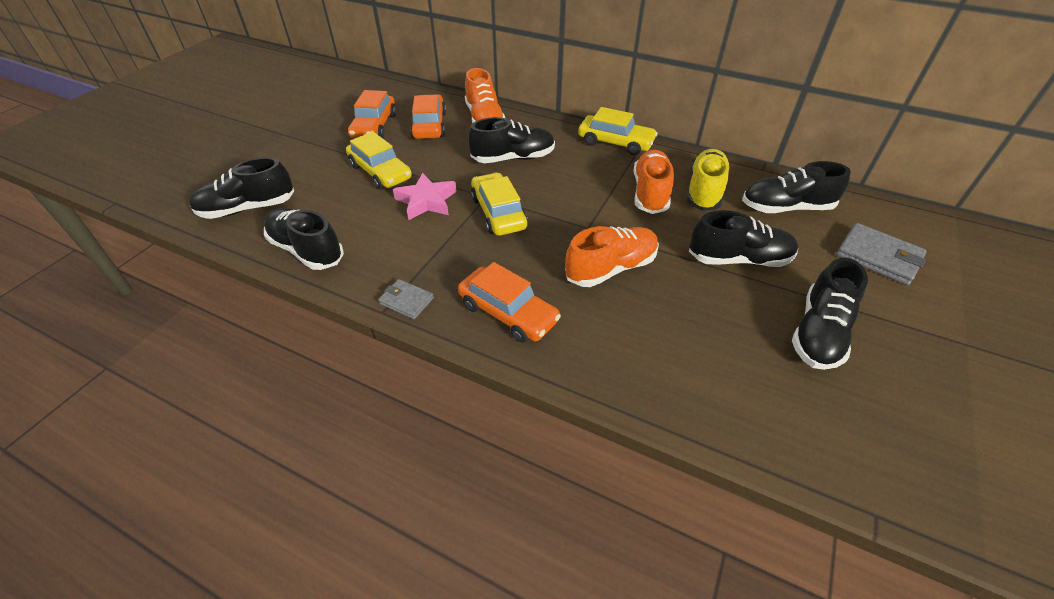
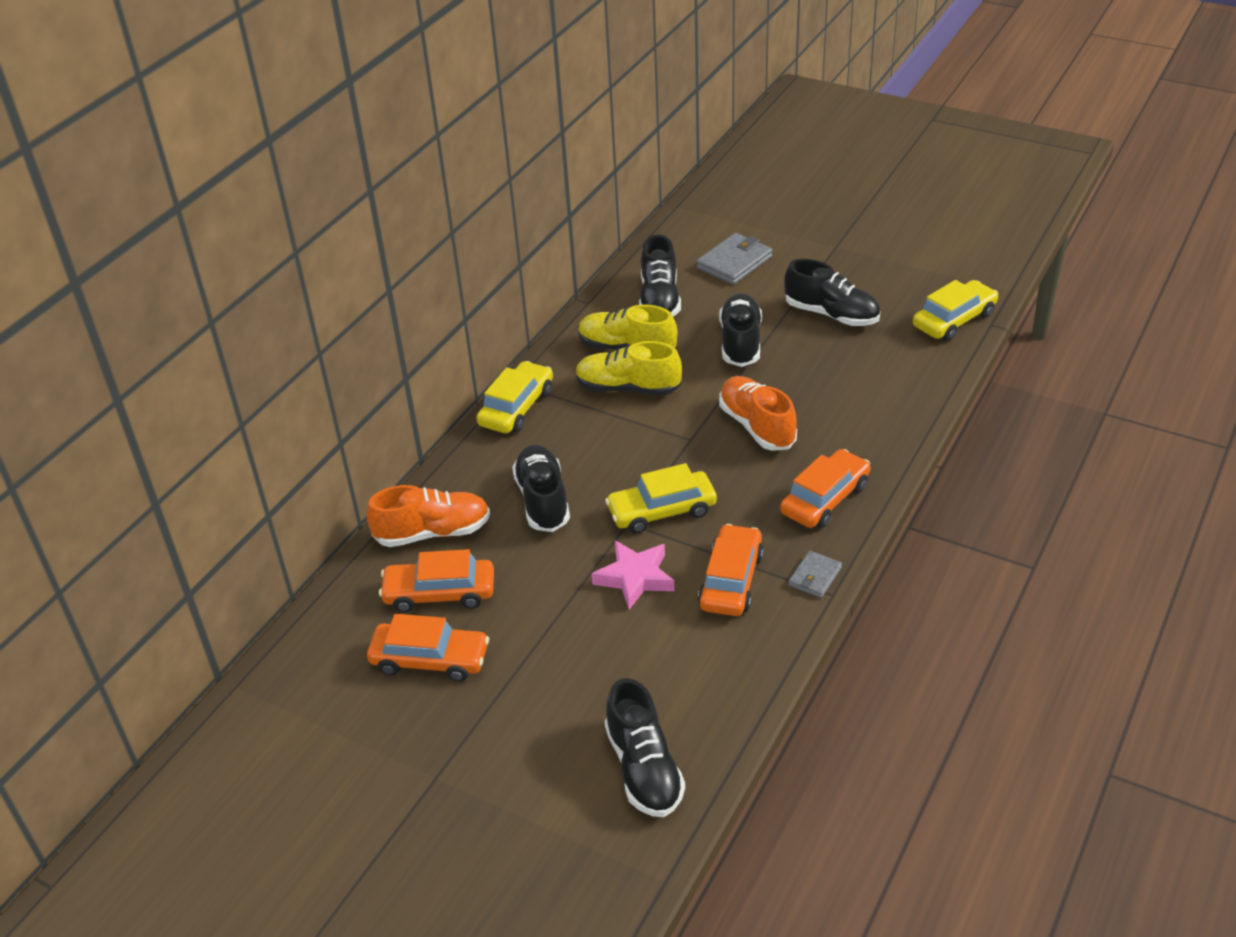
camera: 85 degrees left, 5 degrees down
(307, 250) = (734, 680): black shoe -> none
(380, 172) = (563, 633): yellow car -> yellow car (954, 320)
(413, 250) = (731, 580): none -> orange car
(650, 193) = (628, 388): orange shoe -> yellow shoe

